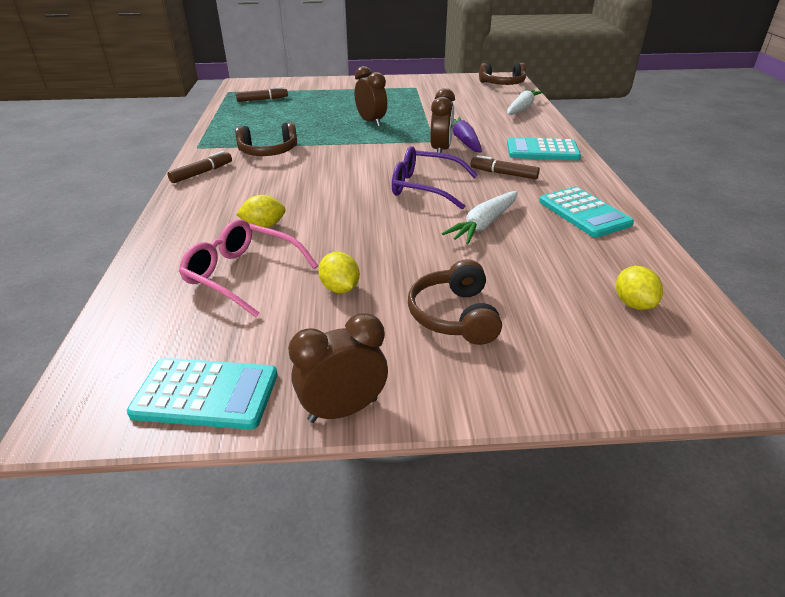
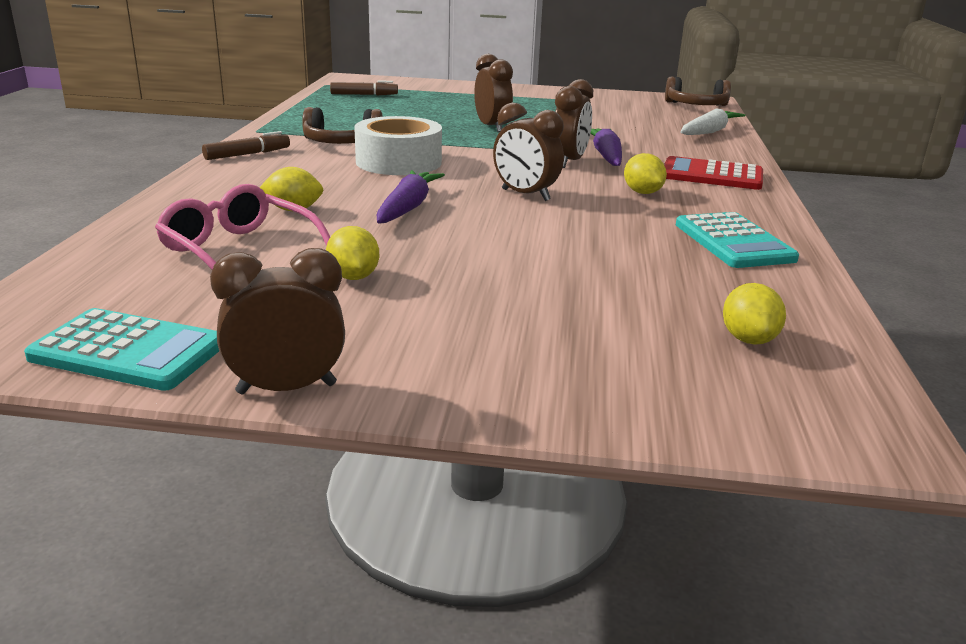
camera: 10 degrees right, 10 degrees down
(319, 166) = (398, 162): none -> white tape
(347, 212) = (407, 207): none -> purple carrot
(425, 187) = (525, 195): purple glasses -> brown clock
(454, 316) = (488, 320): brown headphones -> none
(484, 224) = (583, 238): white carrot -> none
(504, 174) = (642, 192): brown marker -> yellow lemon
(542, 150) = (712, 175): turquoise calculator -> red calculator

